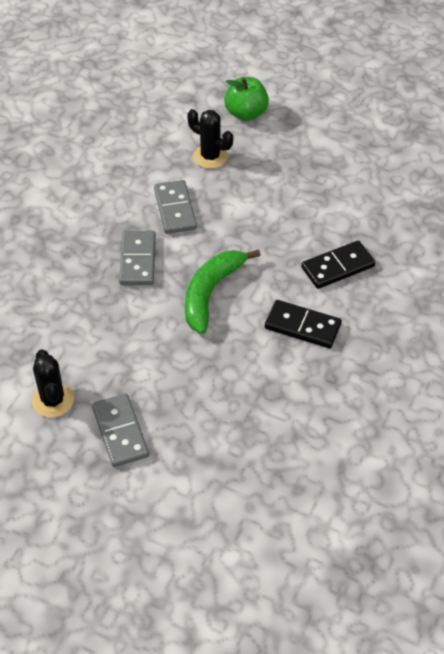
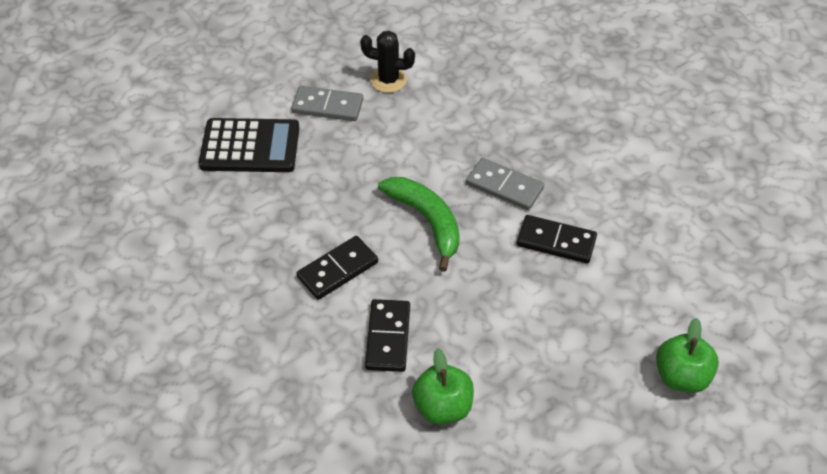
camera: 120 degrees right, 0 degrees up
(175, 209) = (556, 241): grey domino -> black domino
(210, 157) = (621, 306): black cactus -> none
(215, 467) = (250, 146): none -> black calculator
(367, 214) = (443, 407): none -> green apple

